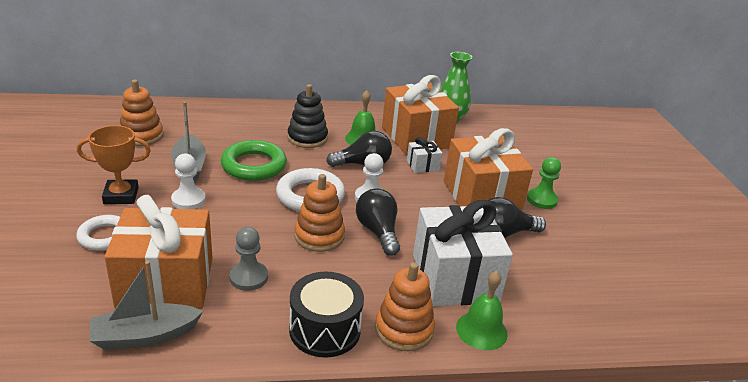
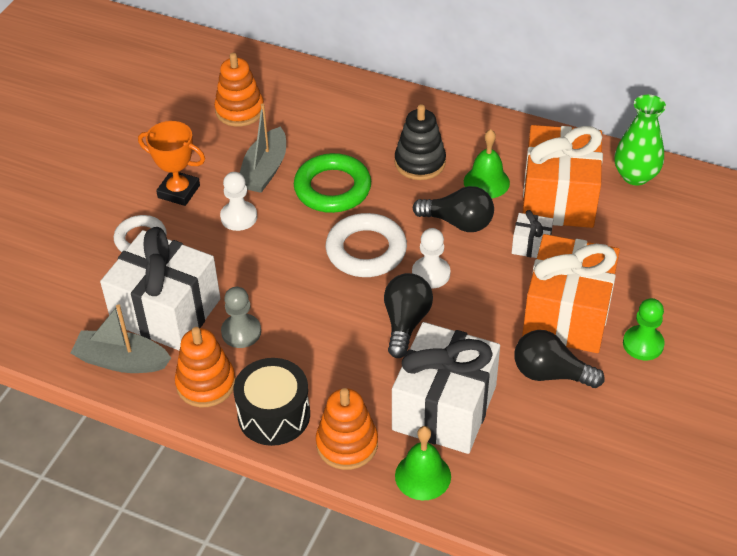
camera: 35 degrees right, 15 degrees up
(166, 282) = (166, 311): orange gift -> white gift
(319, 236) = (340, 307): orange stacking toy -> orange stacking toy (206, 383)

